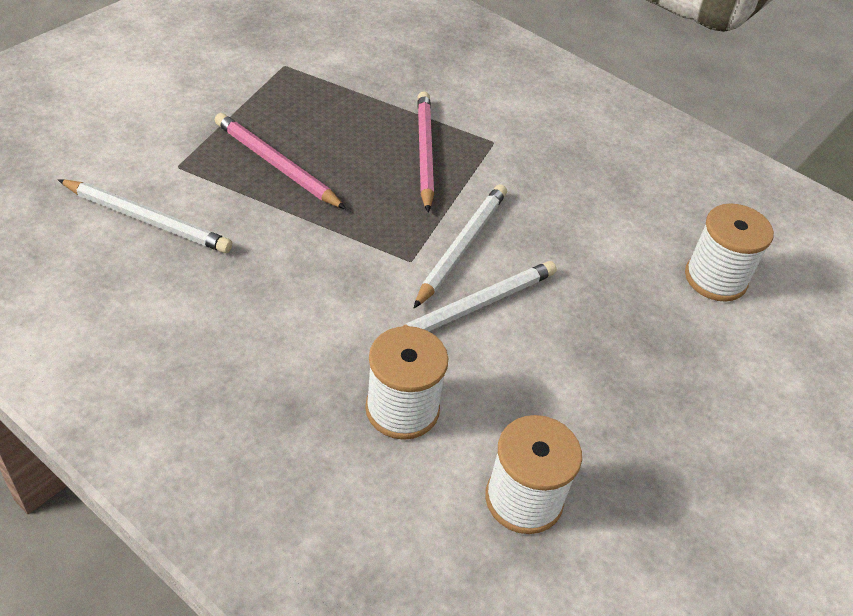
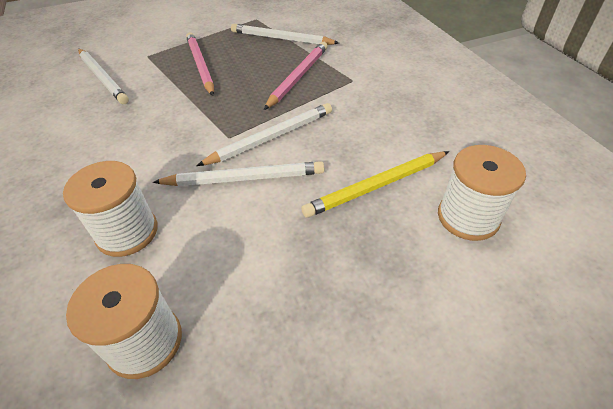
camera: 35 degrees right, 0 degrees up
(351, 95) = (281, 39): none -> white pencil
(614, 272) = (376, 186): none -> yellow pencil

